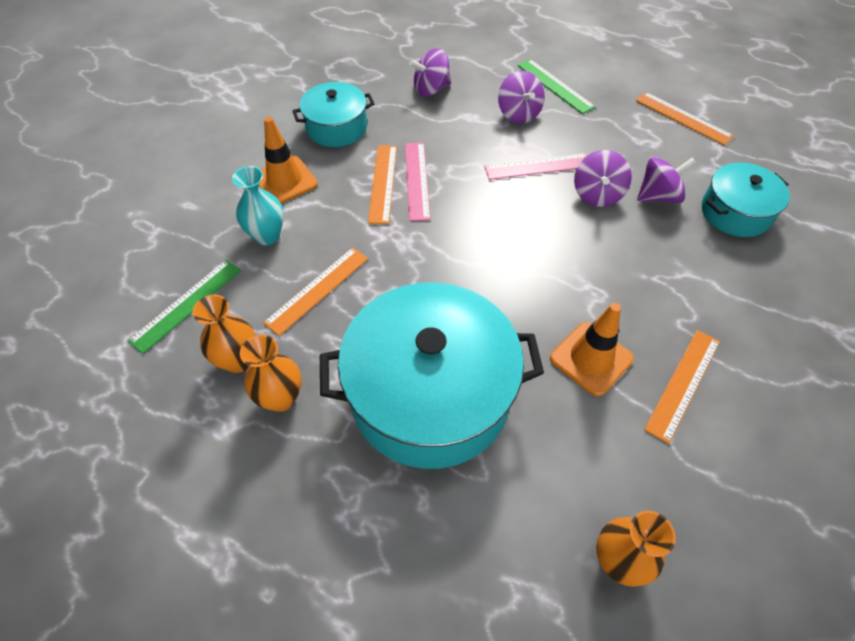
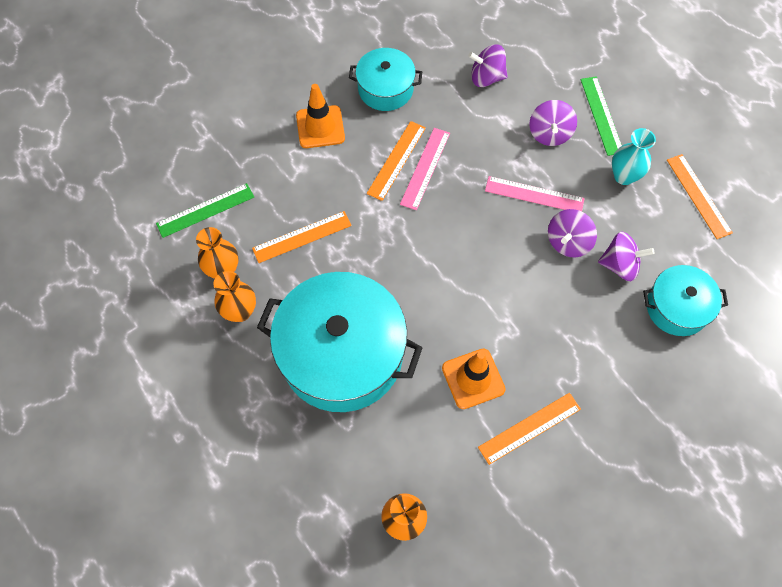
camera: 25 degrees right, 10 degrees up
(267, 236) = (285, 174): turquoise vase -> turquoise vase (624, 176)

